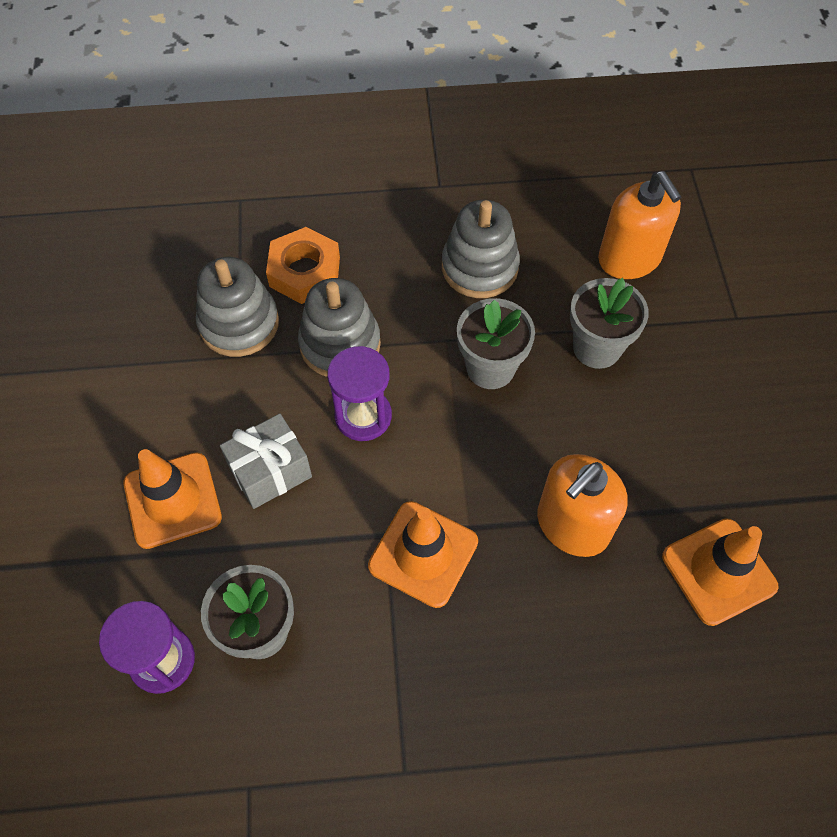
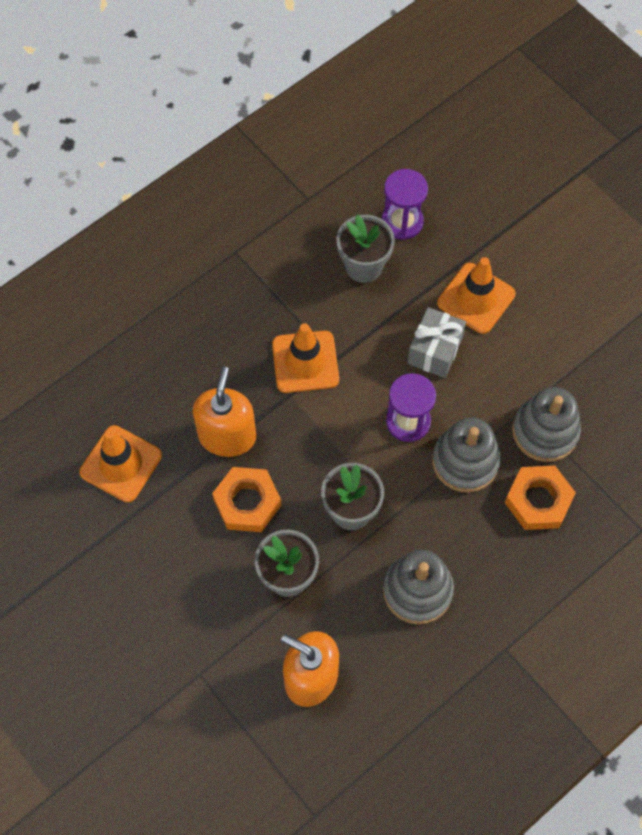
camera: 145 degrees right, 5 degrees up
(594, 440) = (247, 502): none -> orange nut

